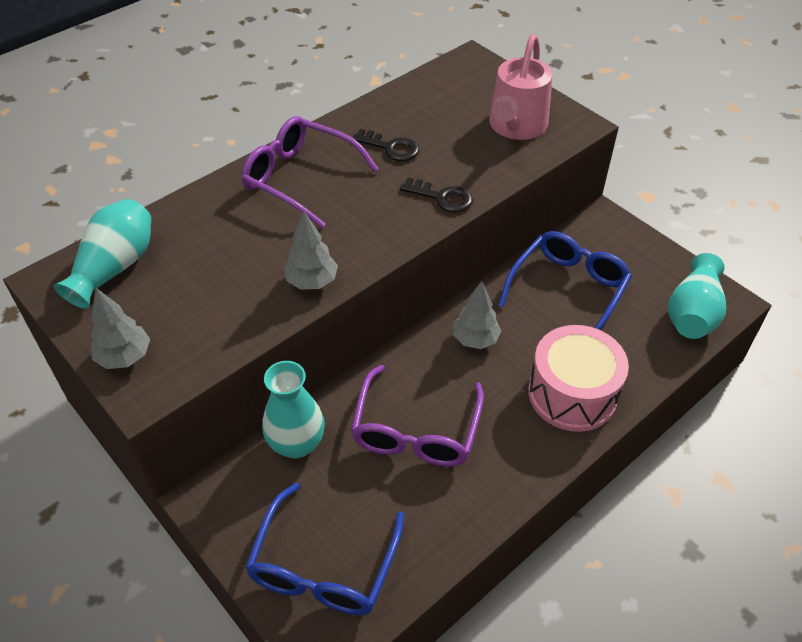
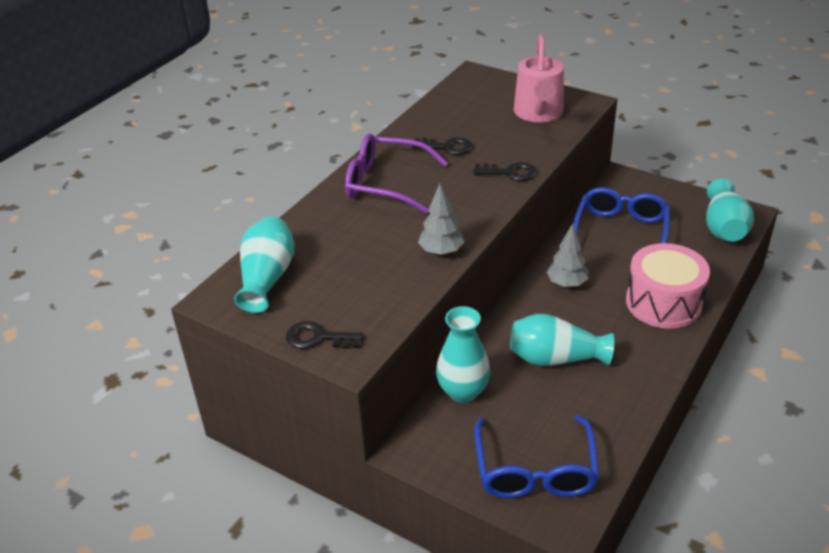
camera: 15 degrees left, 10 degrees down
(125, 357) = (318, 338): grey tree -> black key
(416, 431) = (555, 358): purple glasses -> turquoise vase

